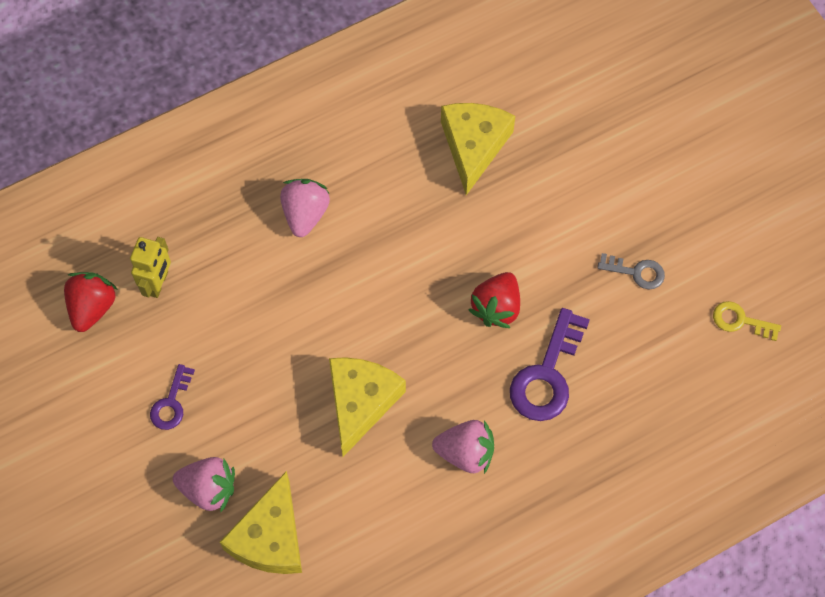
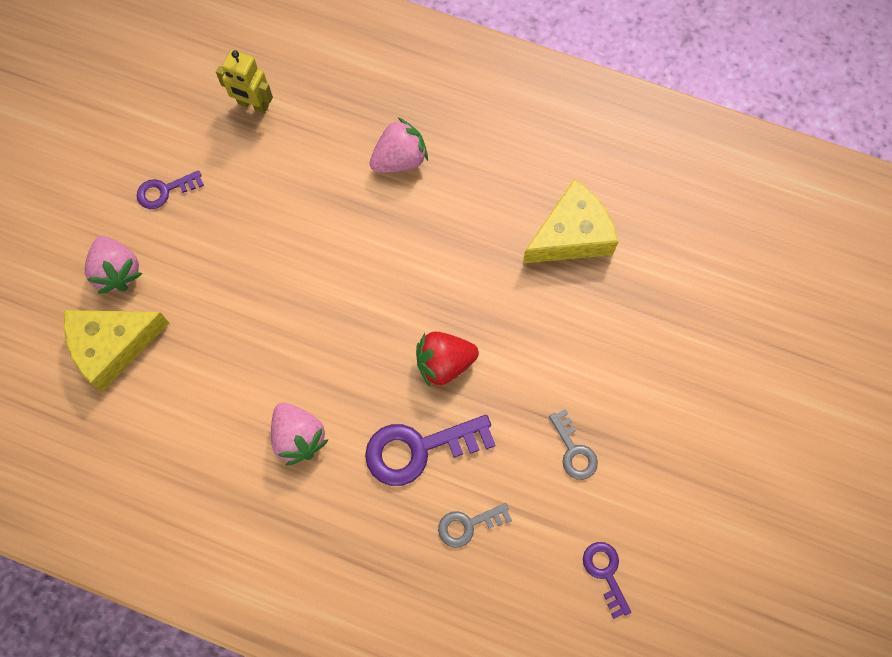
camera: 50 degrees right, 5 degrees up
(92, 307) = (196, 77): red strawberry -> none
(158, 283) = (253, 105): yellow robot -> yellow robot turned 45 degrees clockwise
(360, 402) = (276, 324): yellow cheese -> none
(632, 385) = (468, 525): none -> grey key
(740, 321) = (605, 573): yellow key -> purple key

